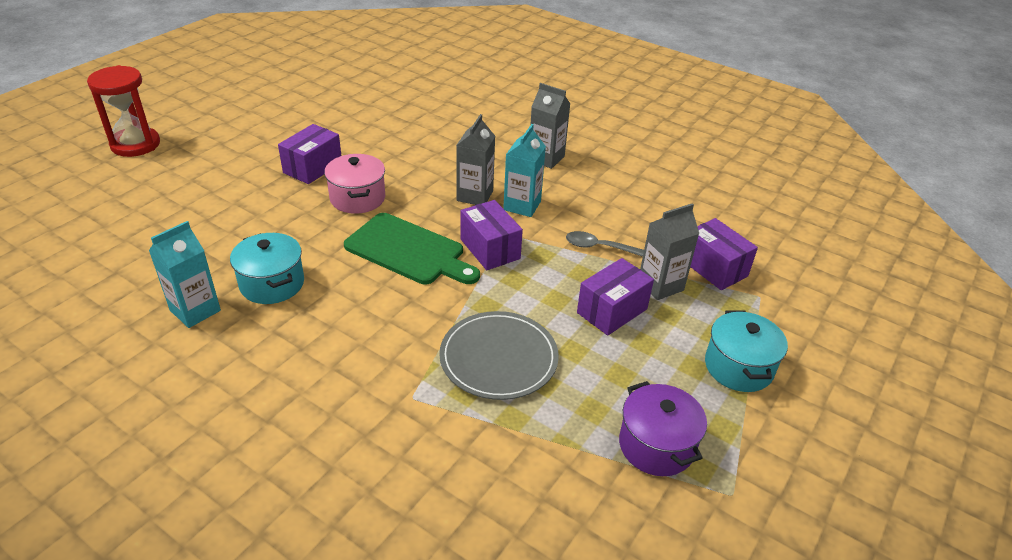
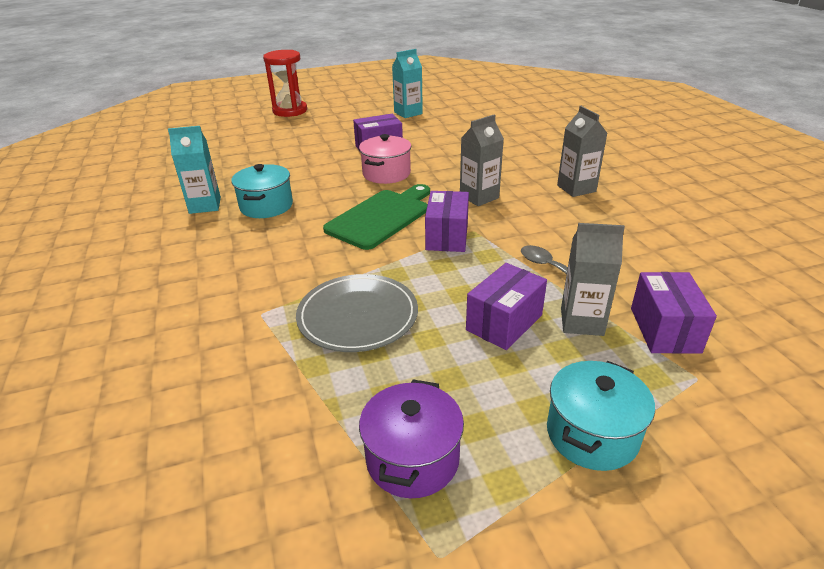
camera: 40 degrees right, 5 degrees down
(409, 251) = (381, 217): green cutting board -> green cutting board turned 120 degrees counterclockwise
(522, 205) = (512, 215): turquoise carton -> turquoise carton (408, 113)
(612, 311) = (504, 322): purple box -> purple box turned 45 degrees counterclockwise

